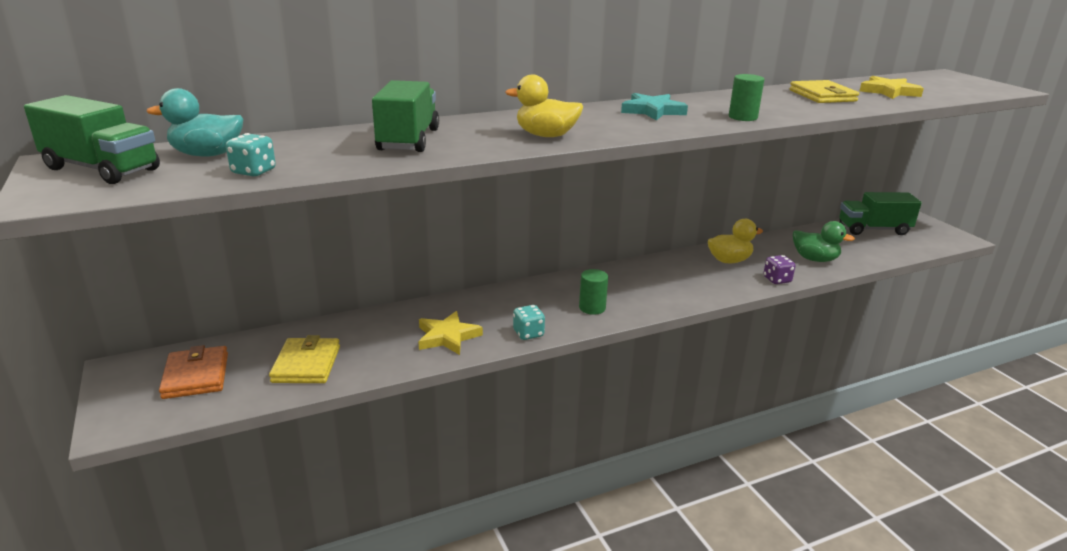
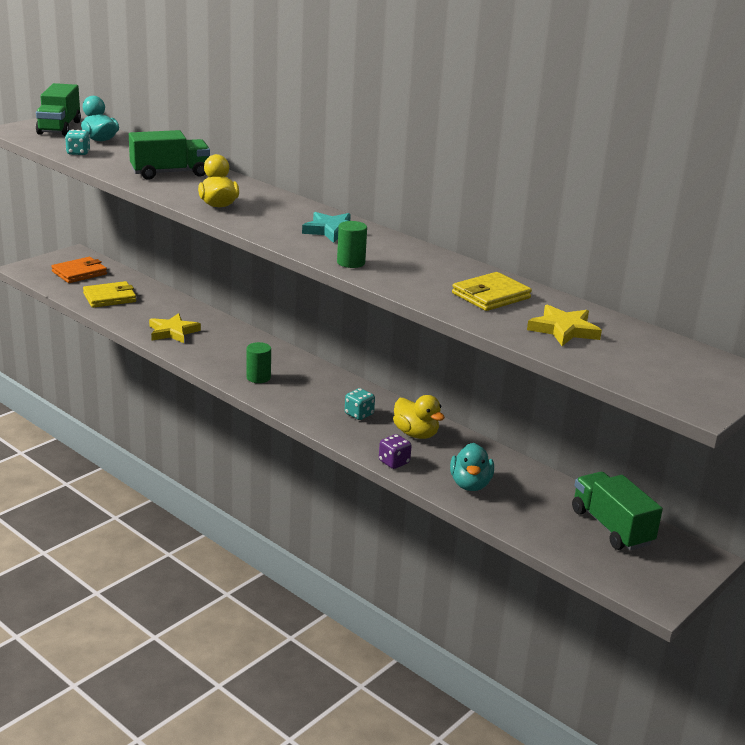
camera: 65 degrees right, 0 degrees up
(528, 333) = (197, 359): turquoise dice -> turquoise dice (359, 414)
(814, 259) = (470, 484): green duck -> turquoise duck

